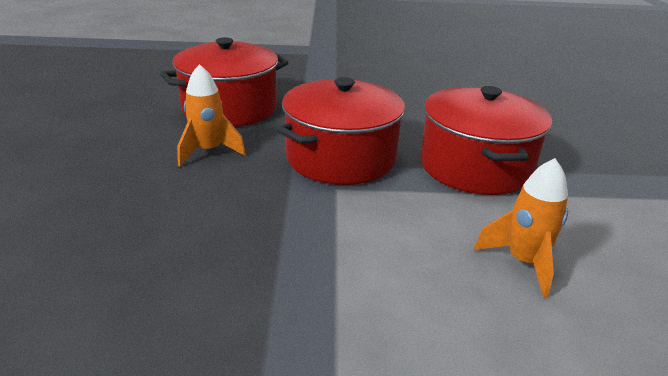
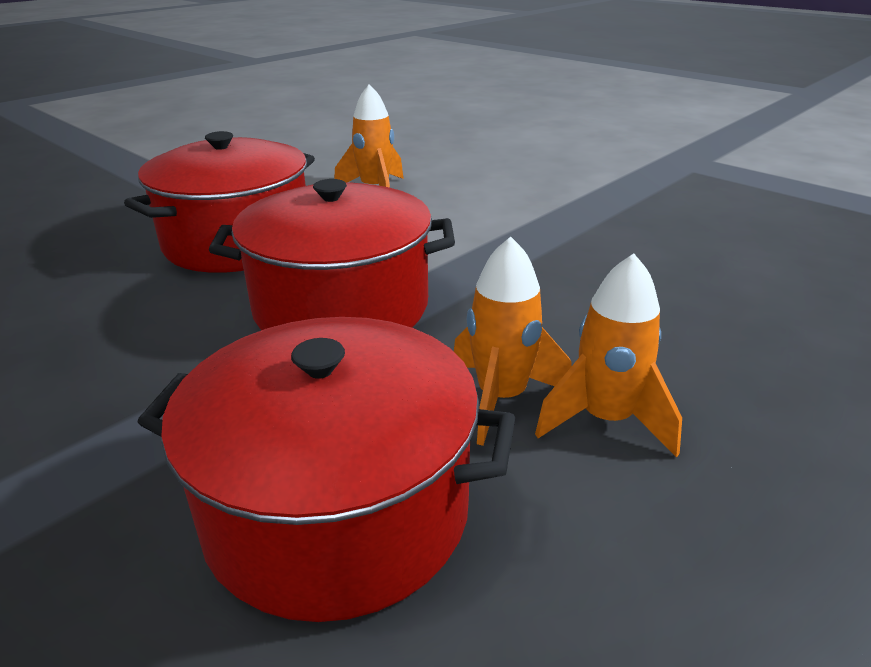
camera: 135 degrees left, 0 degrees up
(154, 160) = (606, 420): none -> orange rocket

